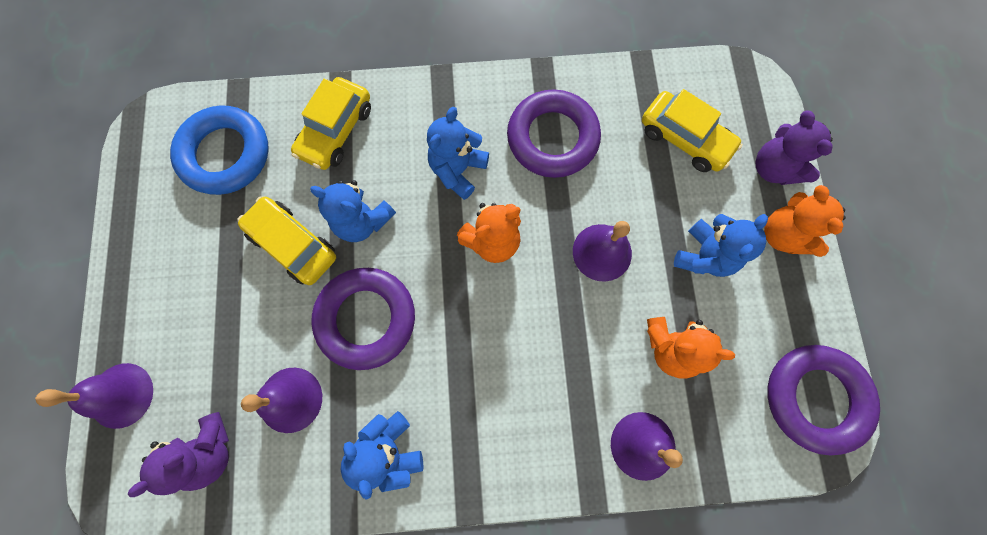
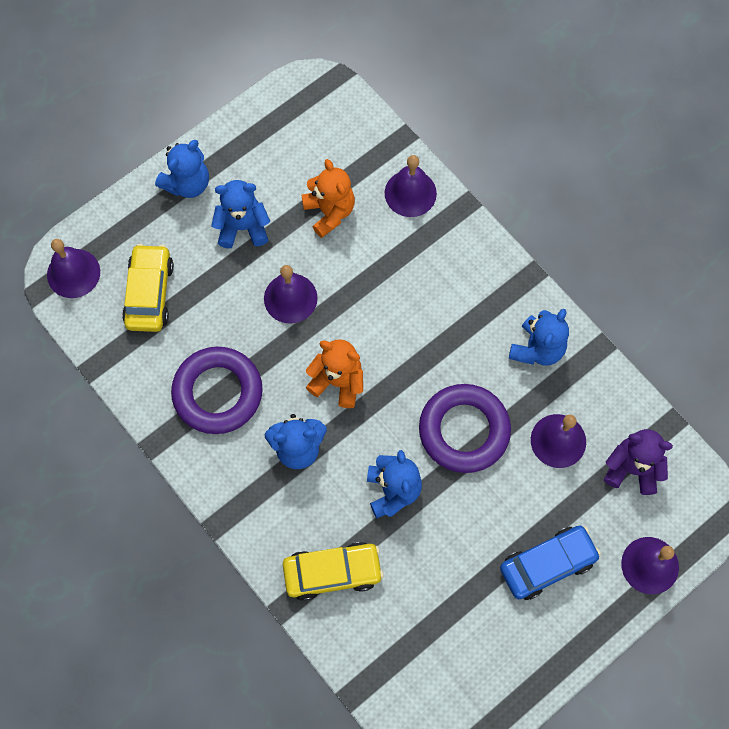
camera: 125 degrees left, 5 degrees down
(199, 304) = (547, 564): none -> blue car
(225, 154) = (419, 650): blue ring -> none
(293, 245) = (450, 529): yellow car -> none
(743, 91) = (73, 273): none -> purple bell
(773, 168) = (133, 217): purple teddy bear -> none
(783, 235) = (187, 183): orange teddy bear -> blue teddy bear
(814, 398) = (299, 107): purple ring -> none

